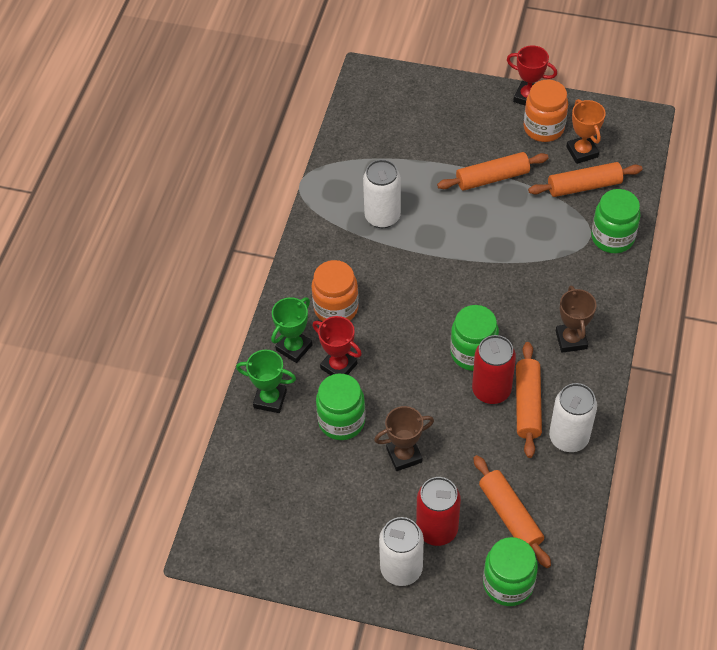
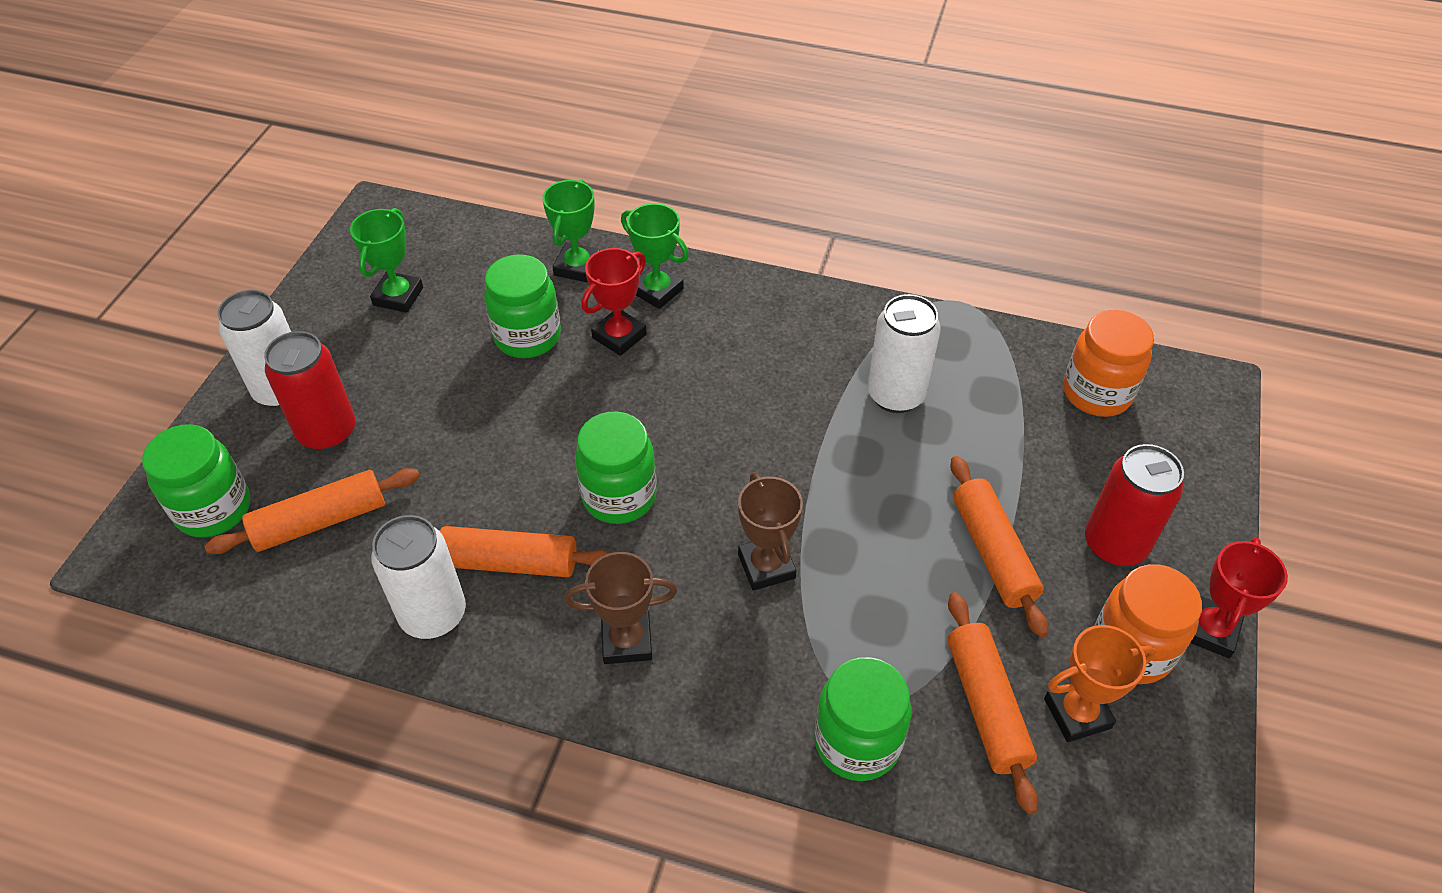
camera: 90 degrees right, 5 degrees down
(303, 513) = (398, 296): none -> green trophy
(336, 308) = (720, 336): orange jar -> orange jar (1096, 393)
(404, 455) = (456, 401): brown trophy -> brown trophy (766, 566)
(491, 390) = (545, 515): red can -> red can (1114, 545)

